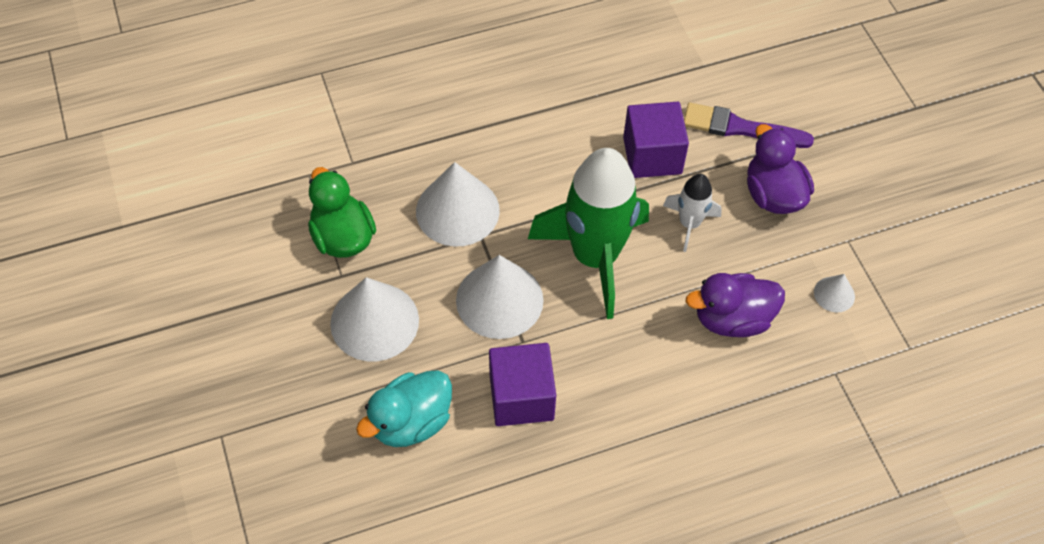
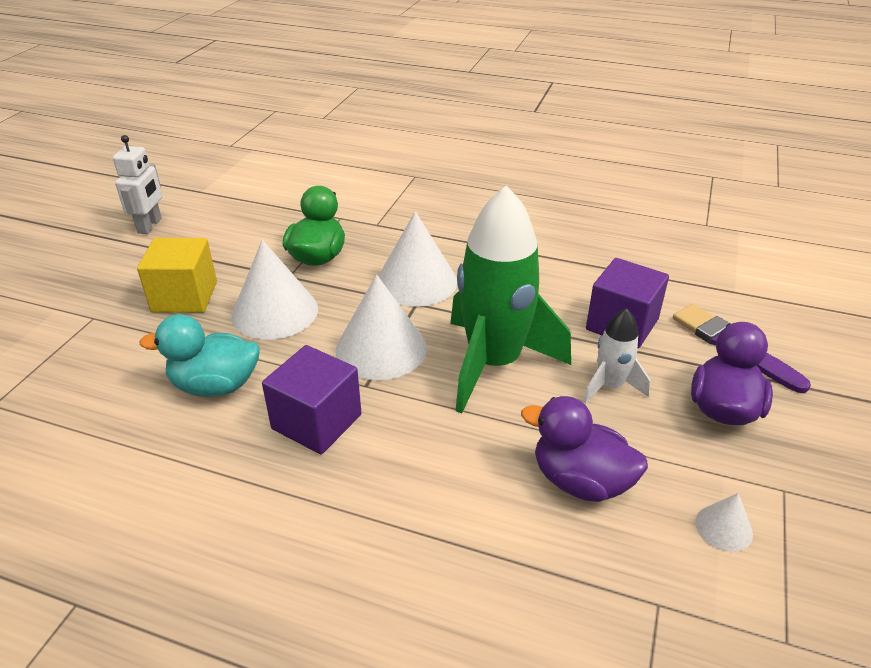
camera: 40 degrees right, 20 degrees down
(130, 303) = (150, 226): none -> white robot
(276, 359) = (184, 297): none -> yellow cube

